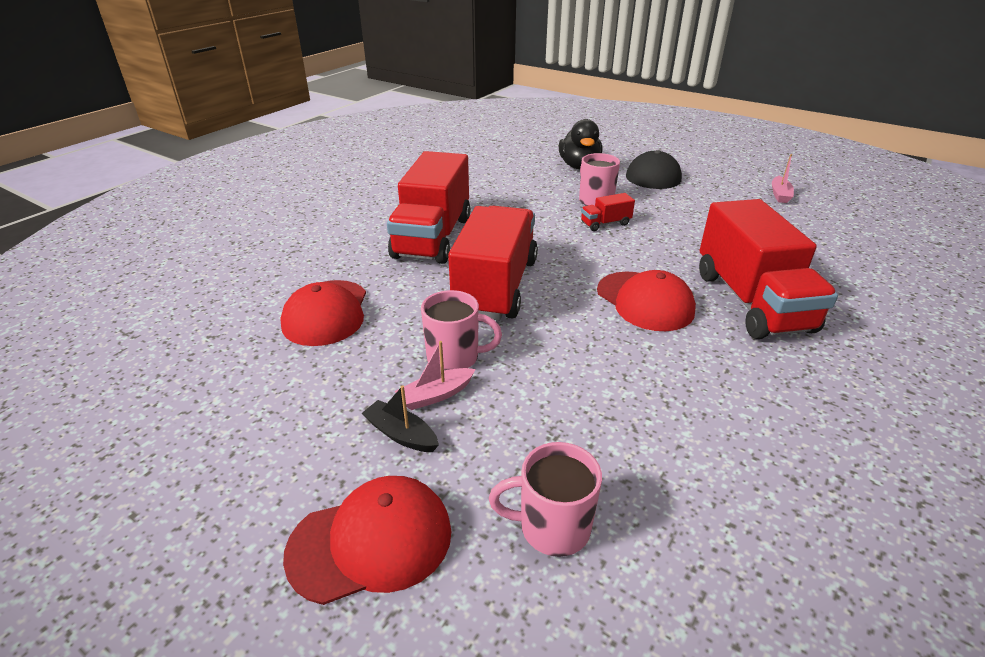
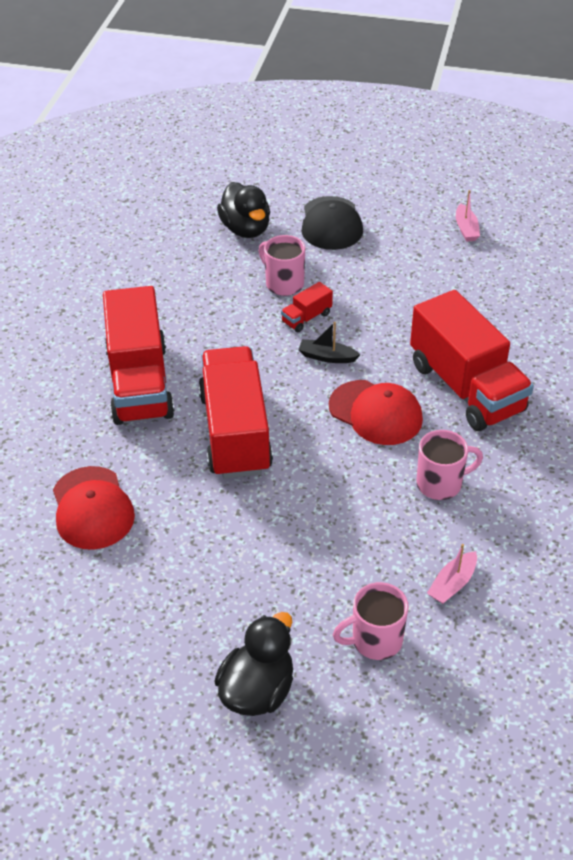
camera: 20 degrees left, 10 degrees up
(371, 541) = (257, 690): red cap -> black duck
(401, 434) = (232, 605): black boat -> black boat (327, 357)
(435, 395) = (240, 563): pink boat -> pink boat (452, 584)
(455, 357) = (237, 522): pink mug -> pink mug (440, 484)

